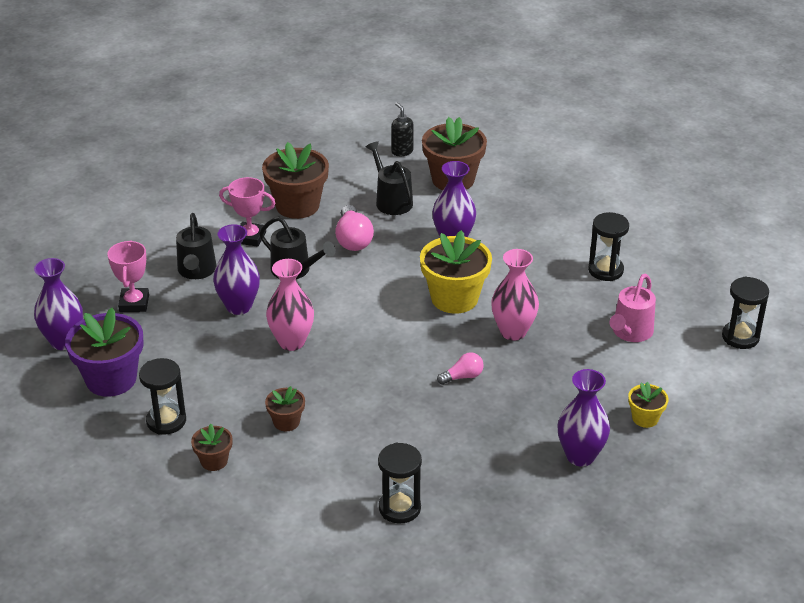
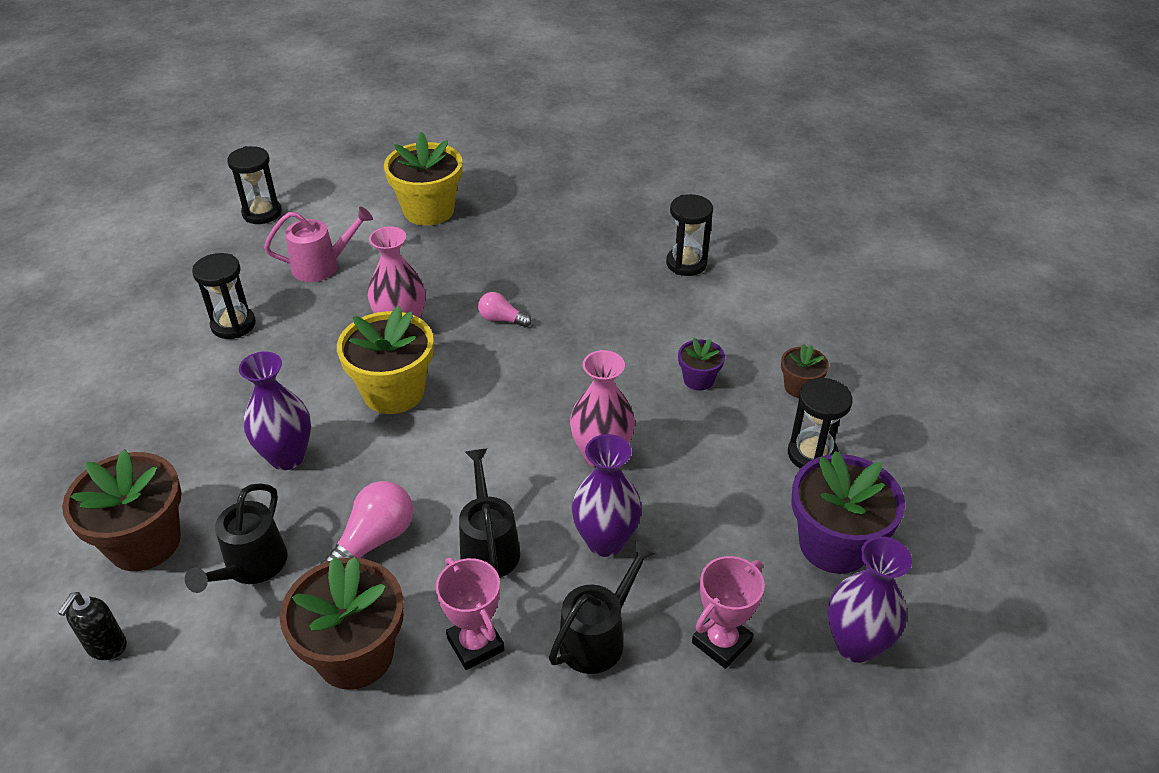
camera: 135 degrees left, 5 degrees up
(286, 422) = (698, 379): brown flower pot -> purple flower pot
(580, 456) = (512, 217): purple vase -> none
(645, 418) = (429, 210): yellow flower pot -> yellow flower pot, size x1.98

